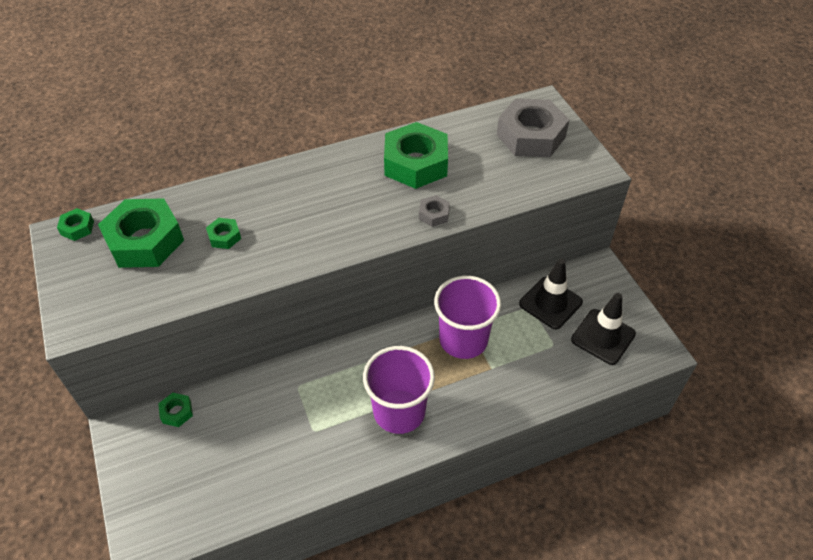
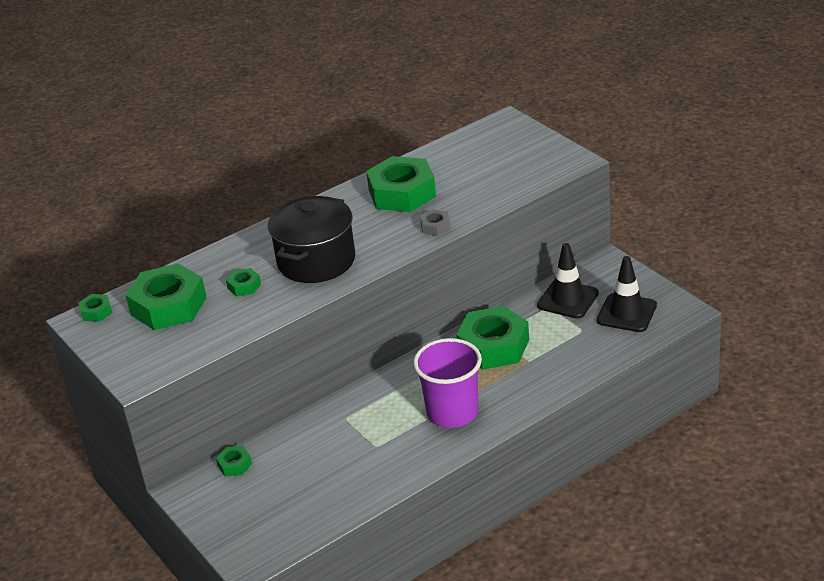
camera: 10 degrees left, 15 degrees down
(304, 225) = (316, 261): none -> black pot
(463, 340) = (493, 346): purple cup -> green nut
(531, 136) = (504, 149): grey nut -> none

